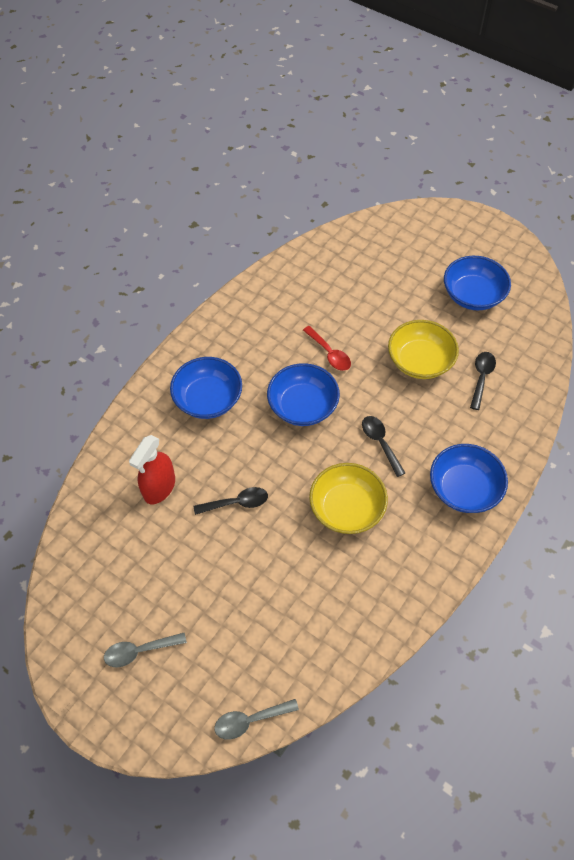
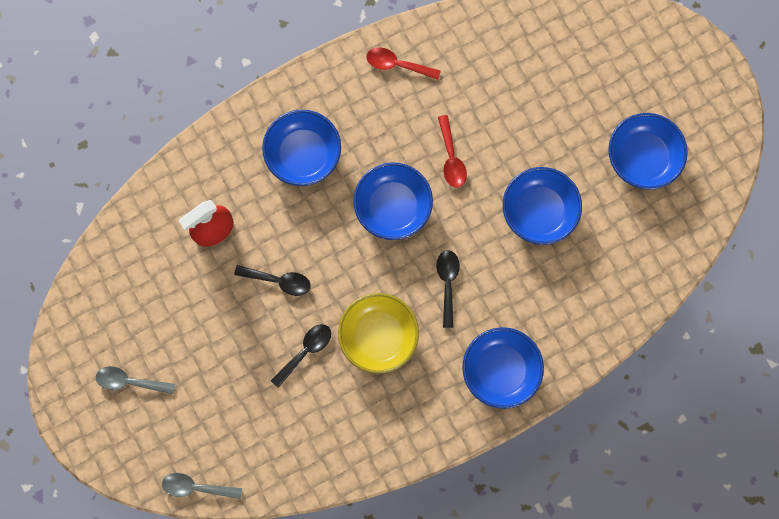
camera: 25 degrees right, 20 degrees up
(251, 309) = (397, 64): none -> red spoon
(420, 361) = (539, 211): yellow bowl -> blue bowl
(481, 377) = (591, 260): black spoon -> black spoon (305, 351)

